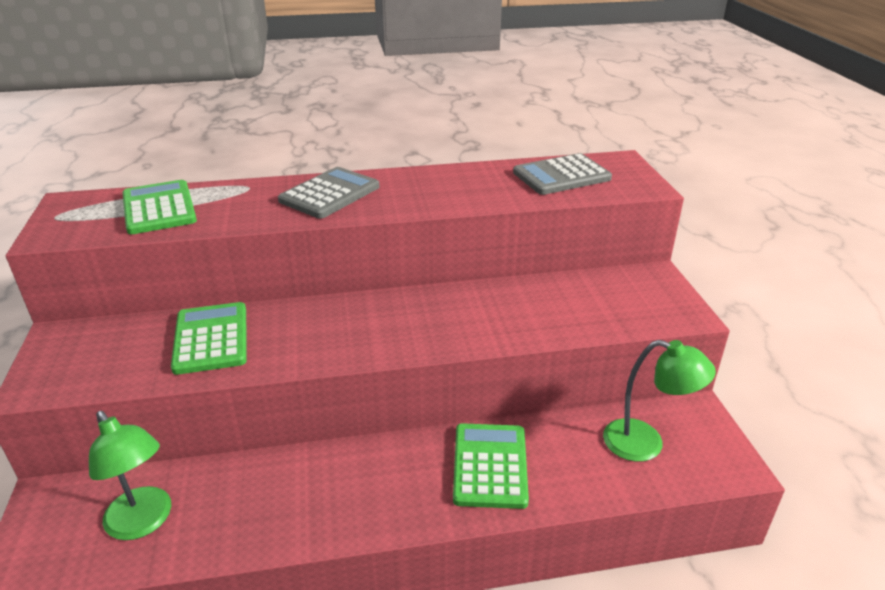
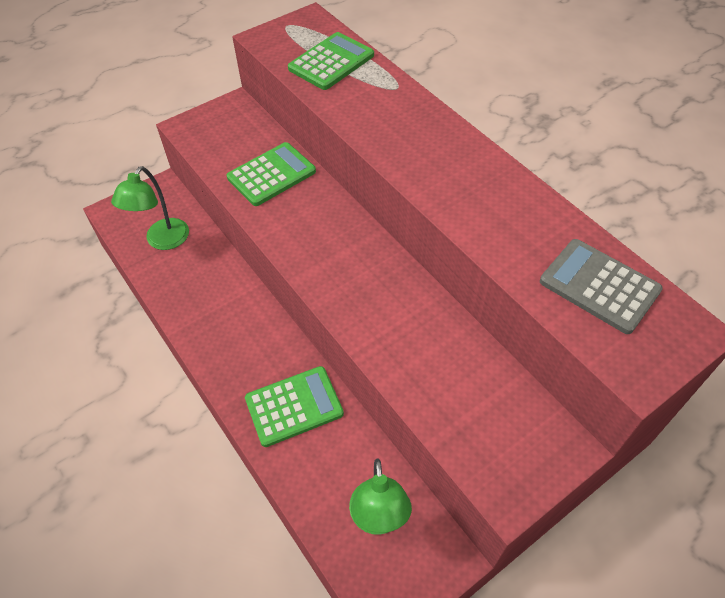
camera: 65 degrees right, 20 degrees up
(330, 194) = (422, 137): grey calculator -> none

